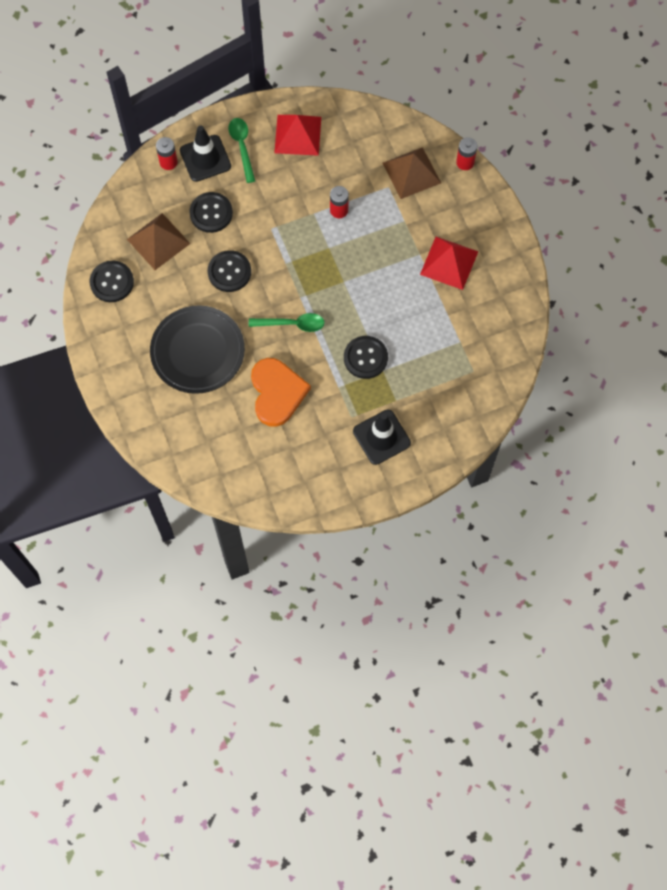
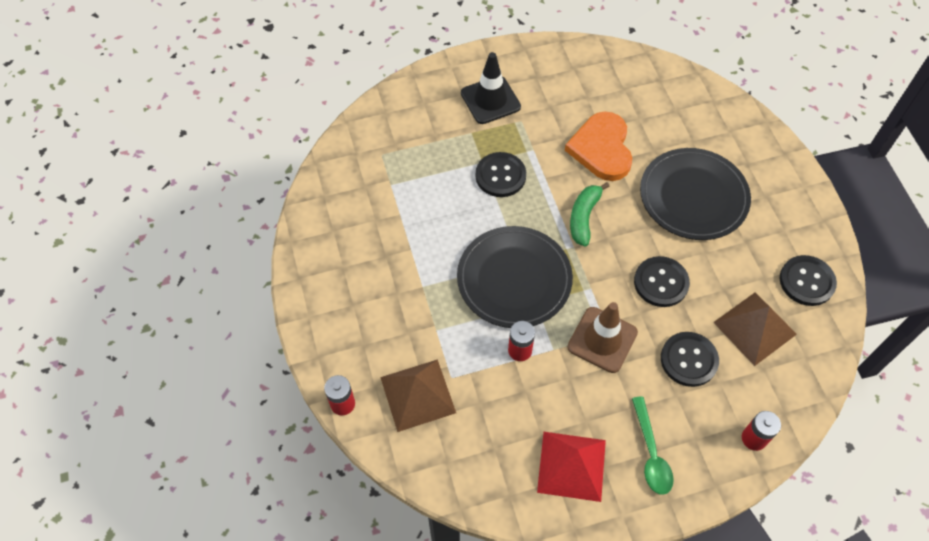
camera: 175 degrees left, 10 degrees down
(205, 158) = (702, 440): black traffic cone -> none
(276, 223) = (602, 340): none -> brown traffic cone
(292, 324) = (584, 217): green spoon -> green banana
(347, 265) = (514, 279): none -> black plate
(449, 263) = (388, 272): red pyramid -> none

